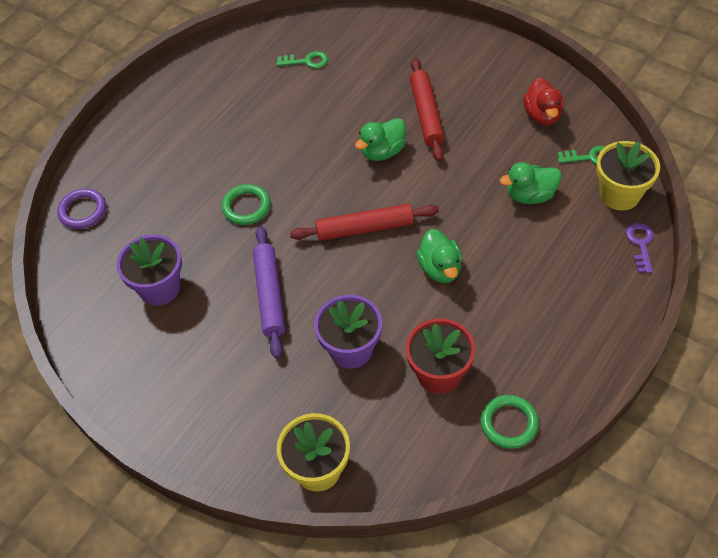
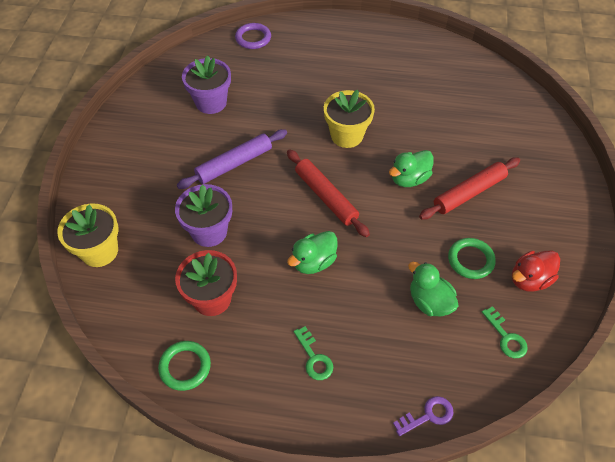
camera: 60 degrees right, 0 degrees up
(246, 207) = (305, 119): green ring -> green ring (470, 260)
(307, 61) = (468, 96): green key -> green key (314, 358)
(382, 152) = (409, 179): green duck -> green duck turned 60 degrees counterclockwise
(619, 194) = (477, 377): yellow flower pot -> yellow flower pot (346, 135)

